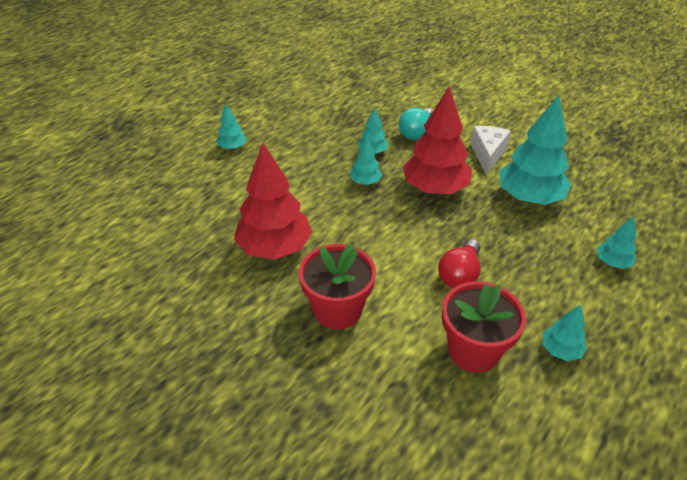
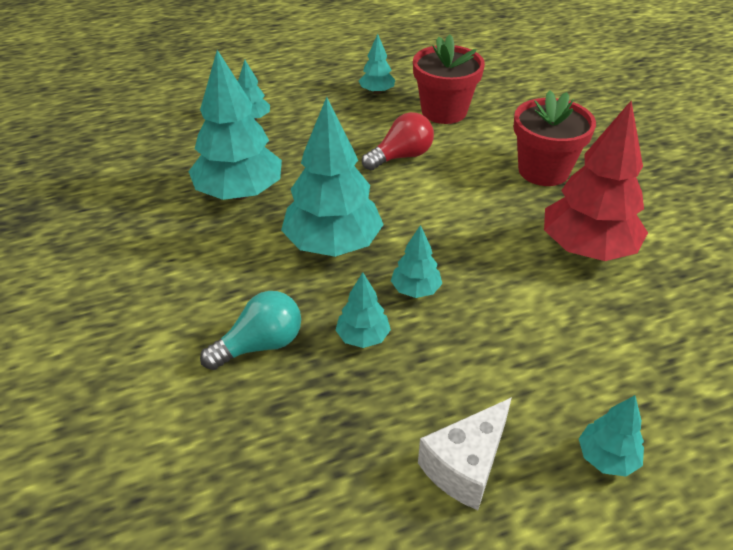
camera: 150 degrees left, 0 degrees up
(434, 188) = (333, 244): red tree -> turquoise tree
(487, 154) = (209, 262): white cheese -> white cheese (465, 465)

